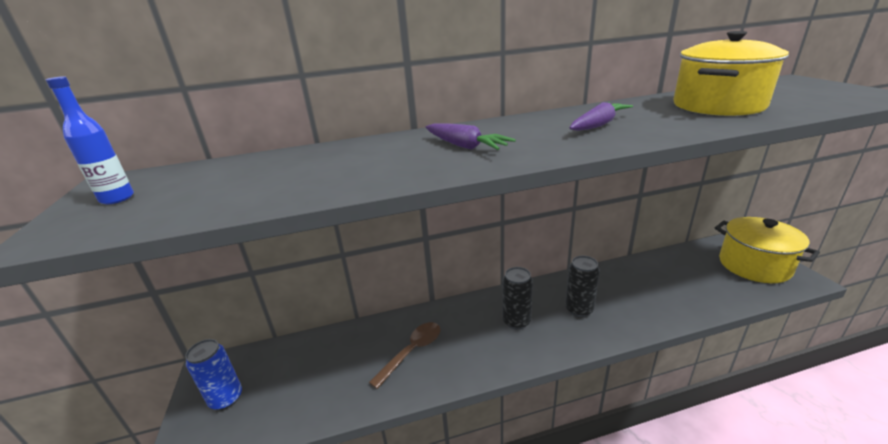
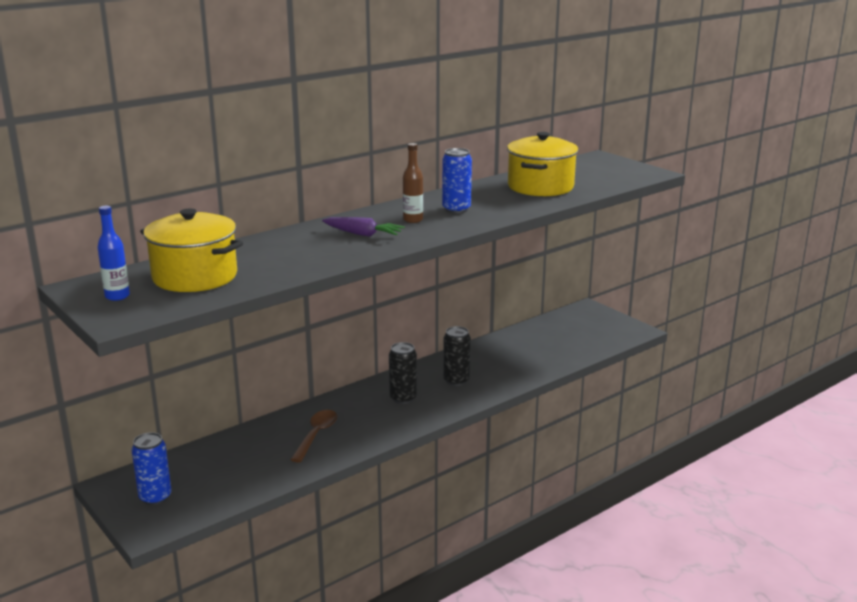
camera: 25 degrees left, 5 degrees down
(537, 133) = (413, 220): none -> brown bottle
(598, 125) = (456, 209): purple carrot -> blue can
(754, 265) = (599, 325): yellow pot -> yellow pot (195, 277)

